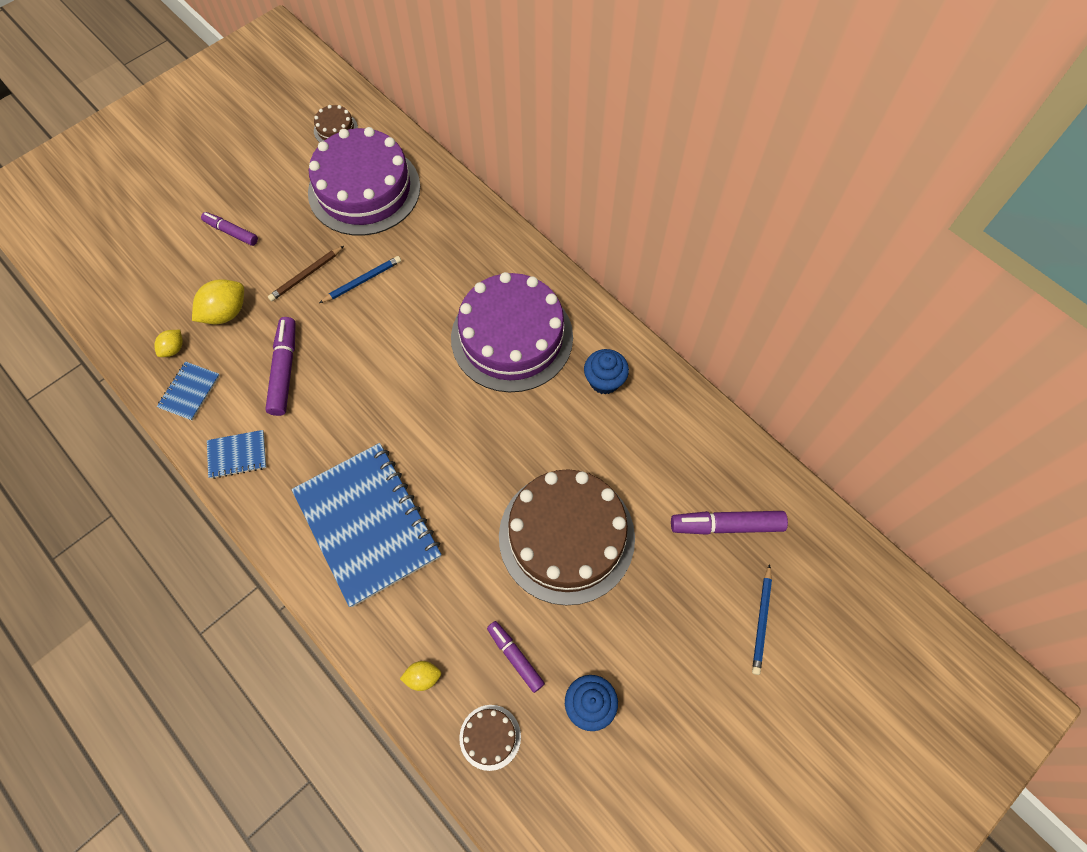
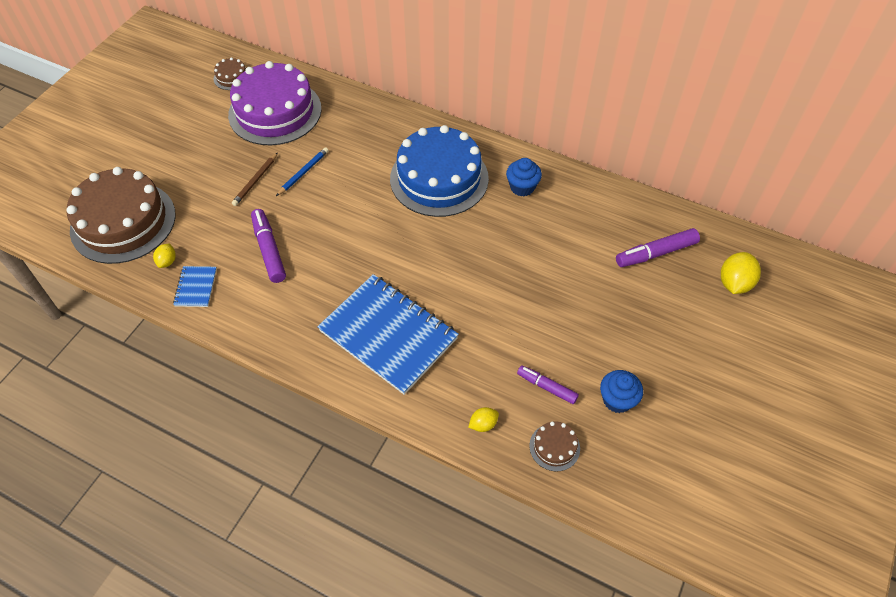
camera: 20 degrees left, 10 degrees down
(226, 313) = (200, 224): yellow lemon -> yellow lemon (734, 283)
(231, 232) = (178, 168): purple marker -> none
(237, 455) = (258, 319): blue notebook -> none
(512, 337) = (439, 178): purple cake -> blue cake
(566, 536) = (545, 296): brown cake -> brown cake (123, 222)
(761, 621) = (710, 305): blue pencil -> none

